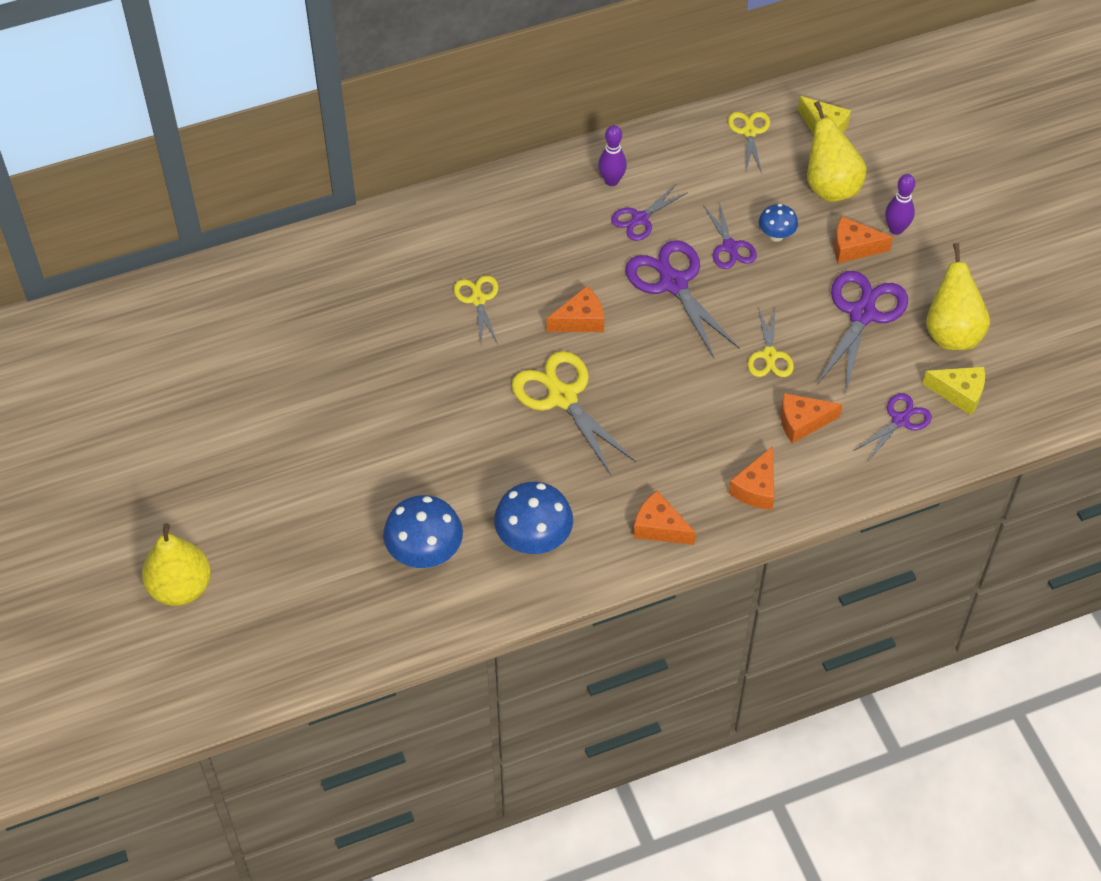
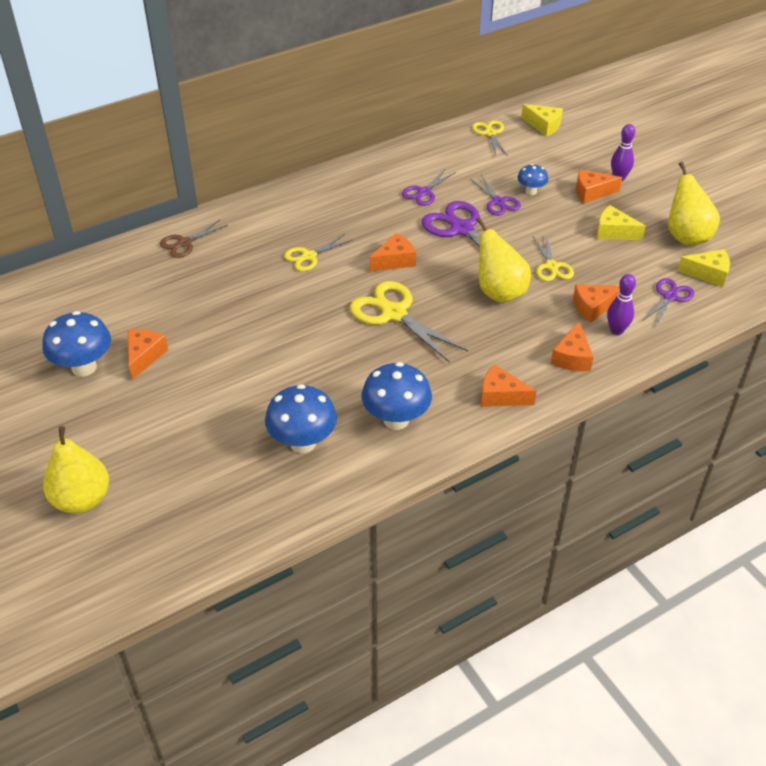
camera: 10 degrees left, 10 degrees down
(198, 420) = (84, 367): none -> blue mushroom
(266, 415) = (144, 356): none -> orange cheese
(332, 259) = (184, 243): none -> brown scissors
(478, 299) = (309, 256): yellow scissors -> yellow scissors turned 105 degrees counterclockwise
(611, 181) = (395, 172): purple bowling pin -> purple bowling pin (616, 330)
(830, 187) = (561, 158): yellow pear -> yellow pear (499, 292)
(862, 314) = (613, 232): purple scissors -> yellow cheese

